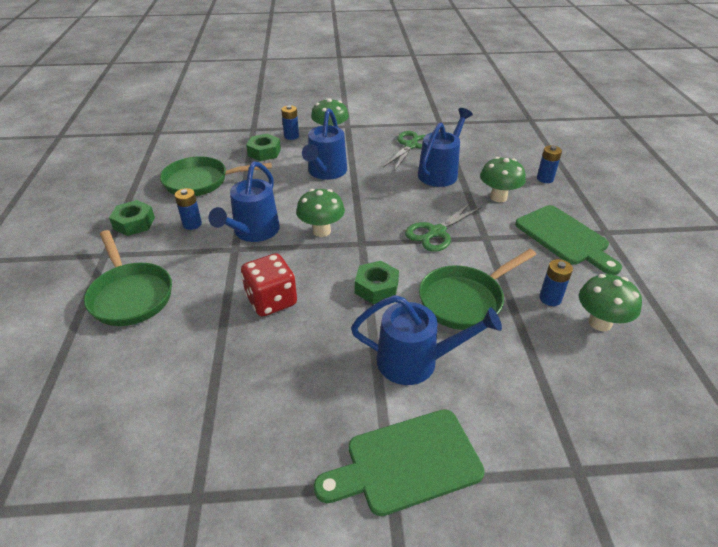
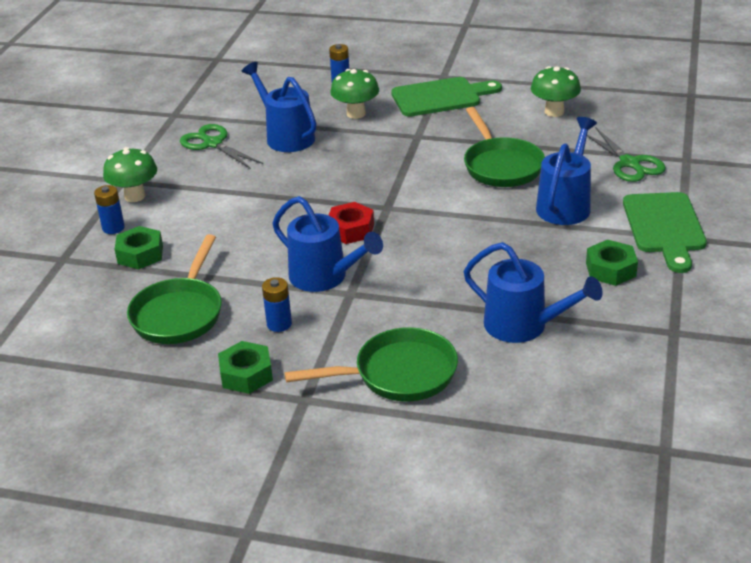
camera: 70 degrees left, 5 degrees down
(271, 301) = (453, 274): red dice -> none
(321, 231) = (350, 229): green mushroom -> red nut
(325, 172) = (229, 212): blue watering can -> blue watering can (524, 326)
(376, 288) = (462, 209): green nut -> green nut (610, 269)
(436, 232) = (394, 160): green scissors -> green scissors (629, 163)
(550, 298) = (517, 125): blue battery -> none

